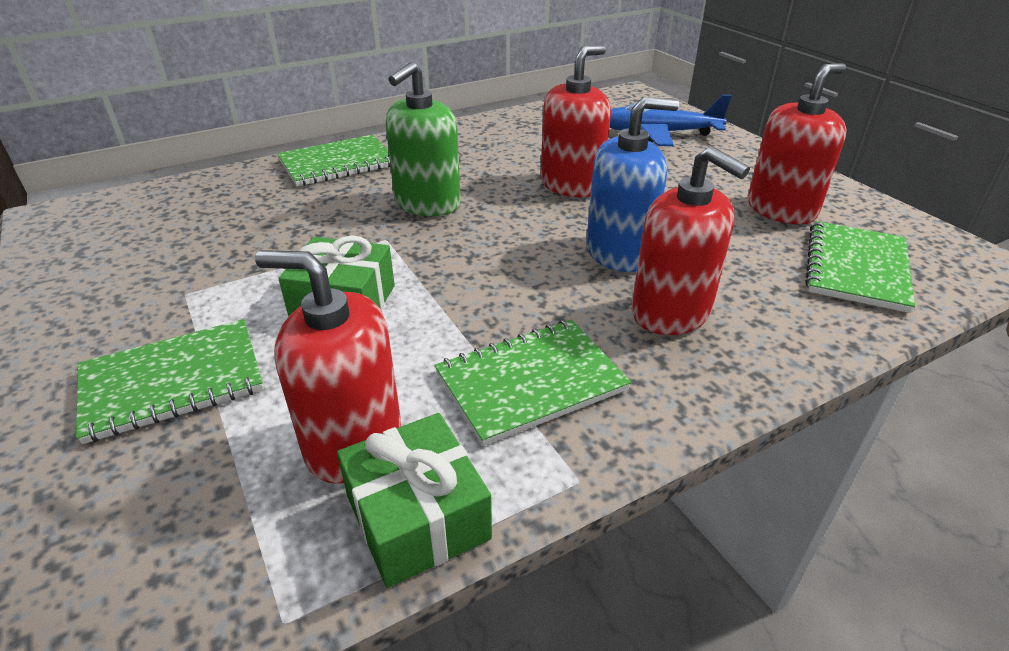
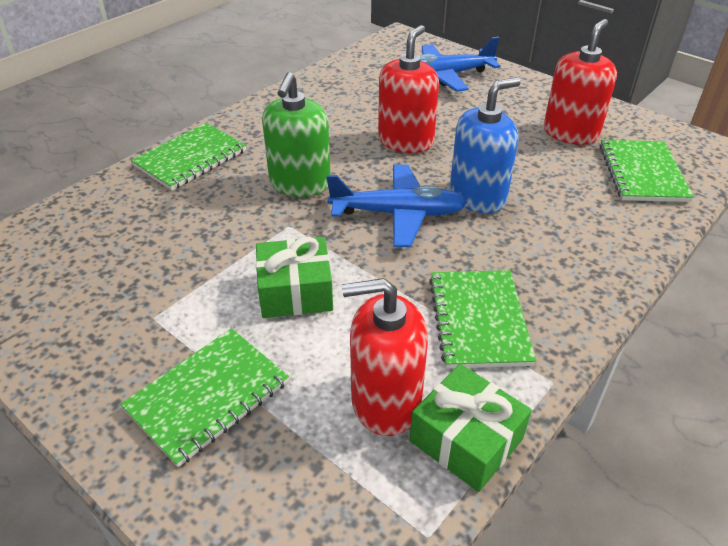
camera: 20 degrees left, 5 degrees up
(513, 251) = (398, 214): none -> blue plane
(531, 382) = (479, 320): green notebook -> green notebook turned 45 degrees counterclockwise
(671, 312) = (541, 239): red soap dispenser -> none

